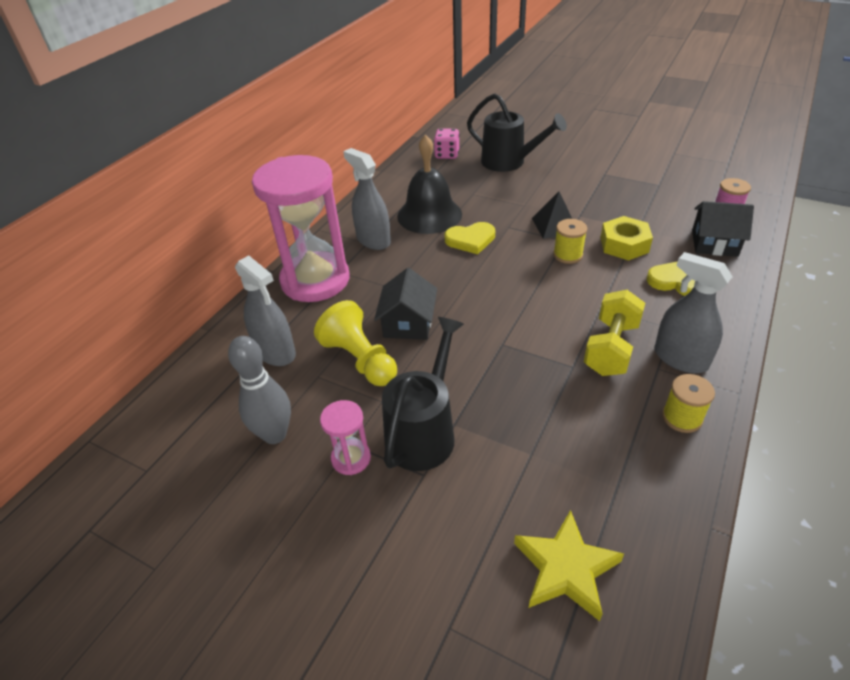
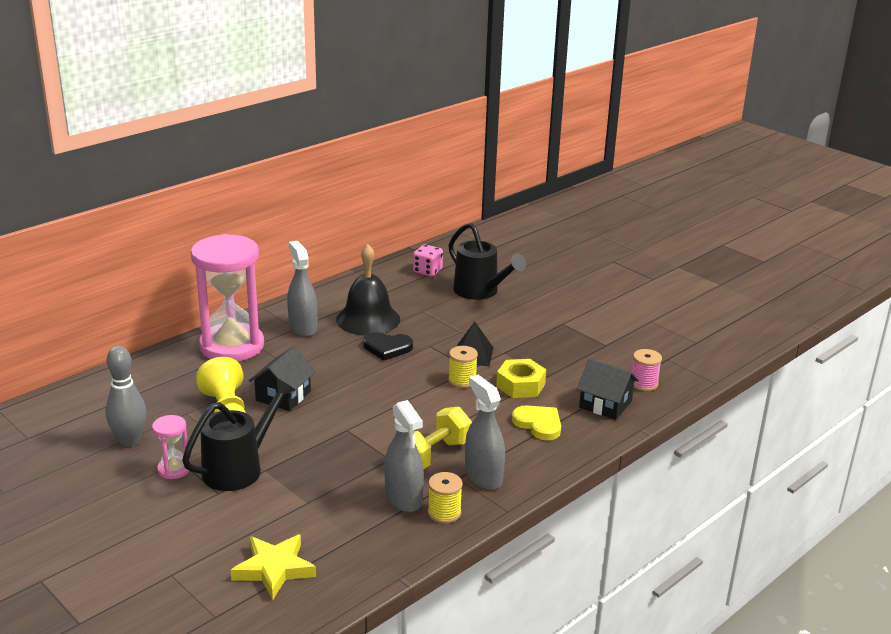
camera: 15 degrees right, 15 degrees down
(275, 352) = (165, 389): grey spray bottle -> grey spray bottle (403, 498)
(470, 240) = (387, 348): yellow heart -> black heart

